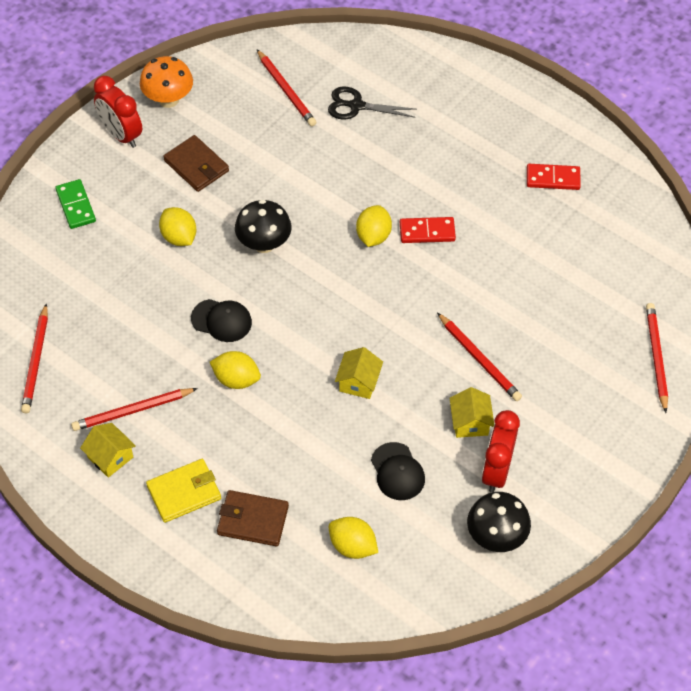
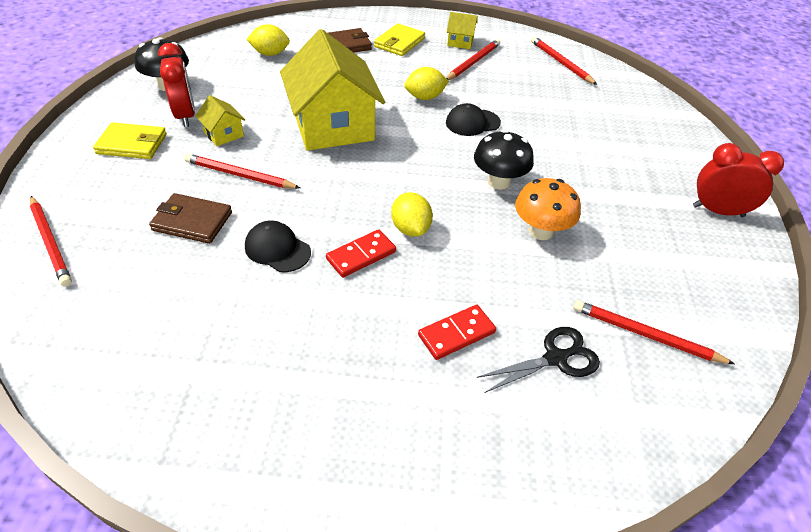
camera: 145 degrees right, 10 degrees down
(75, 206) = (667, 146): green domino -> none
(168, 99) = (731, 262): orange mushroom -> orange mushroom (540, 231)
(179, 237) = (568, 158): yellow lemon -> none
(196, 166) = (626, 215): brown wallet -> brown wallet (192, 221)
(358, 382) = (333, 126): yellow house -> yellow house, size x2.37
(397, 472) = (264, 92): black cap -> black cap (277, 249)
(553, 178) = (248, 387): red domino -> red domino (456, 334)
(562, 450) = (132, 144): none -> yellow wallet

